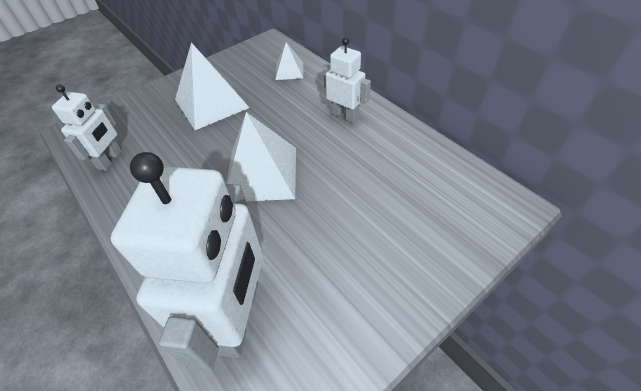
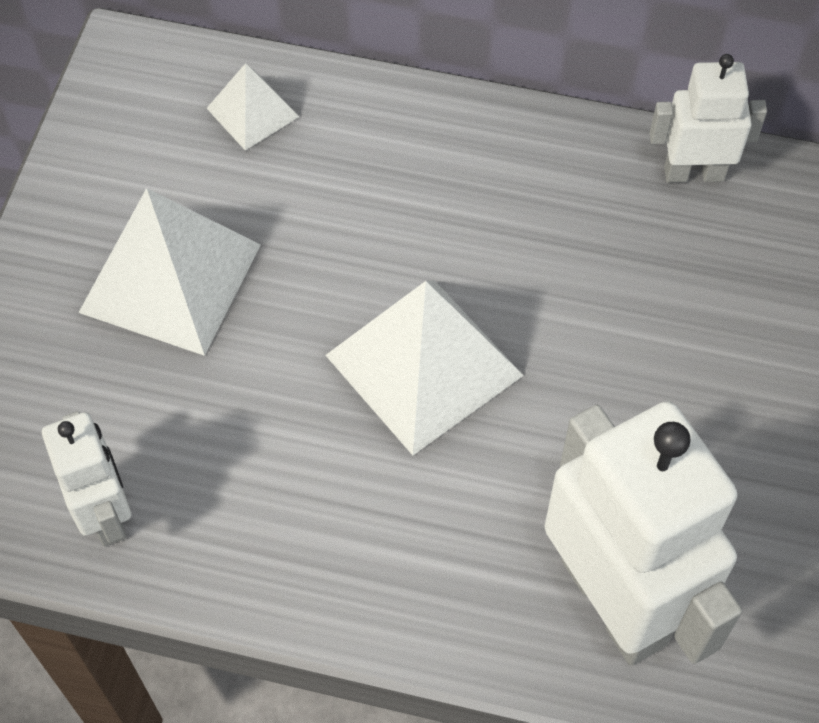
camera: 40 degrees left, 10 degrees up
(345, 115) = (459, 162): white robot -> white robot (694, 173)

